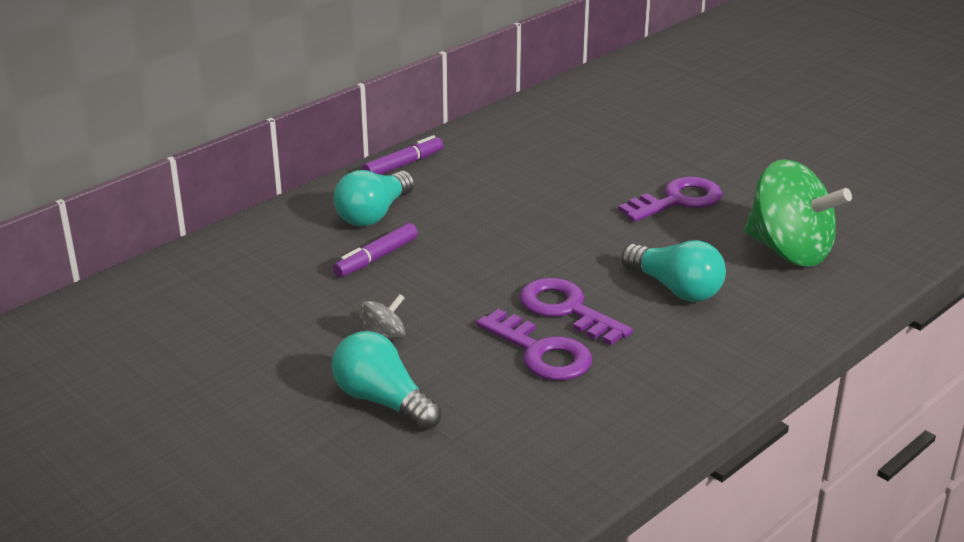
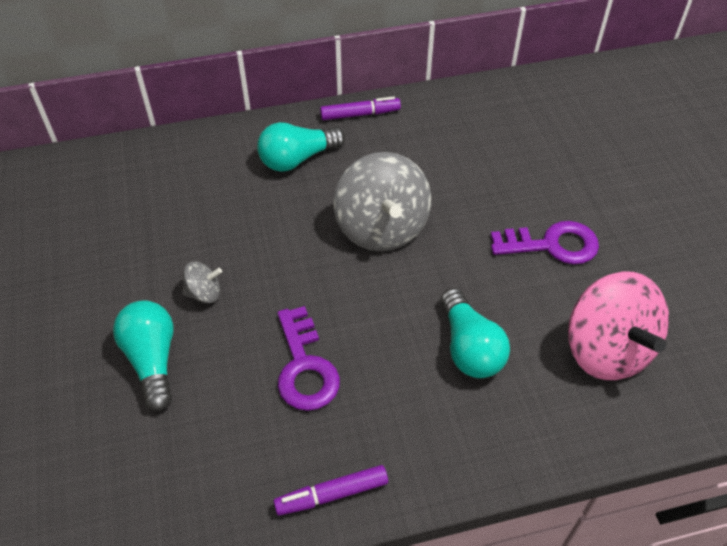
camera: 30 degrees right, 20 degrees up
(376, 258) = (263, 206): purple marker -> purple marker (331, 494)
(512, 237) = (381, 228): none -> grey spinning top
(567, 310) = (361, 329): purple key -> none
(789, 251) = (606, 349): green spinning top -> pink spinning top

